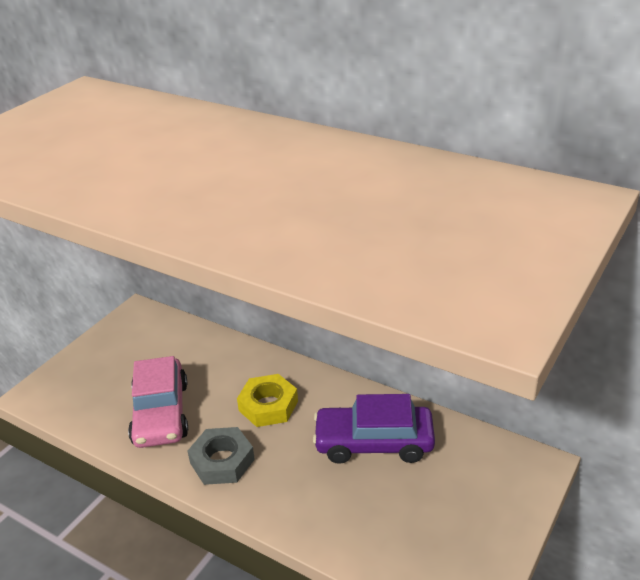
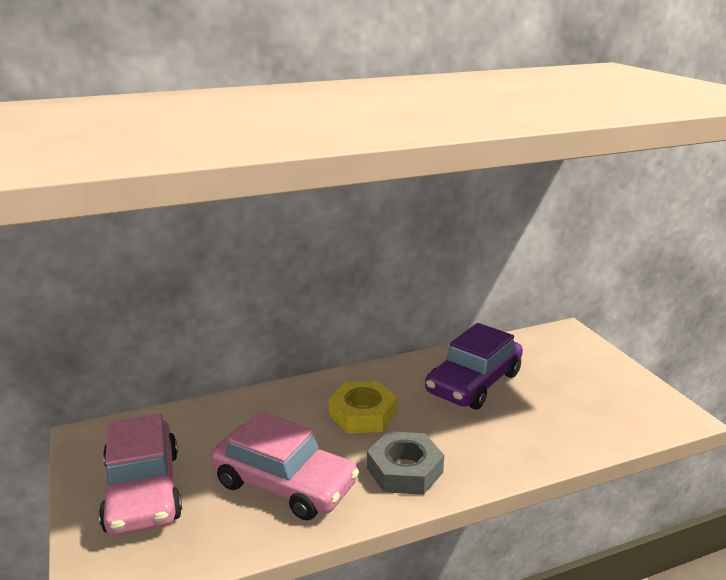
camera: 55 degrees left, 10 degrees down
(109, 363) = (143, 491): none -> pink car

